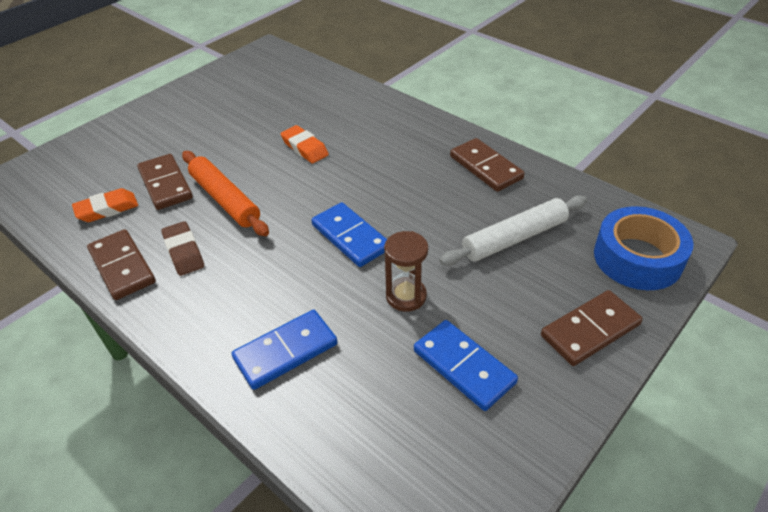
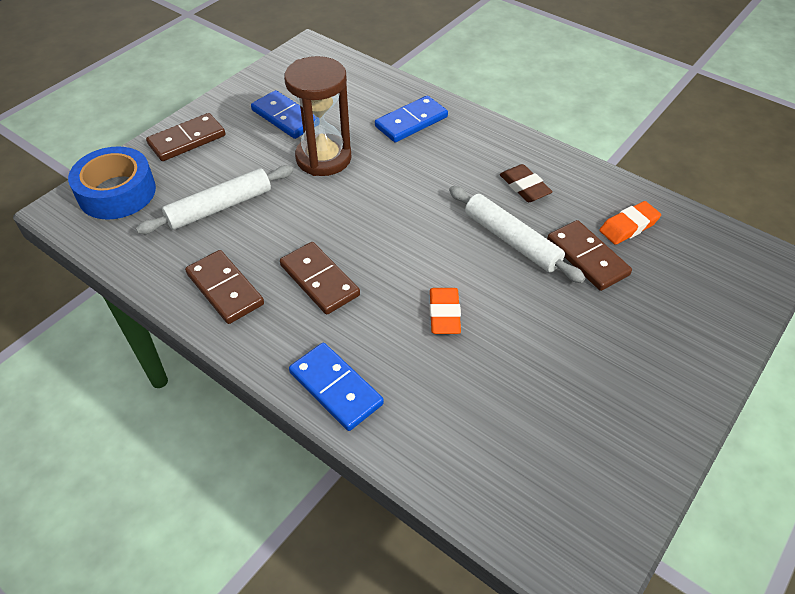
camera: 175 degrees right, 5 degrees up
(122, 267) = (572, 173): brown domino -> brown domino (319, 280)
(225, 199) = (511, 240): orange rolling pin -> white rolling pin
(305, 148) = (444, 314): orange eraser -> orange eraser turned 45 degrees clockwise
(350, 237) = (374, 204): blue domino -> blue domino (335, 388)
(406, 296) = (323, 158): brown hourglass -> brown hourglass, size x1.69

